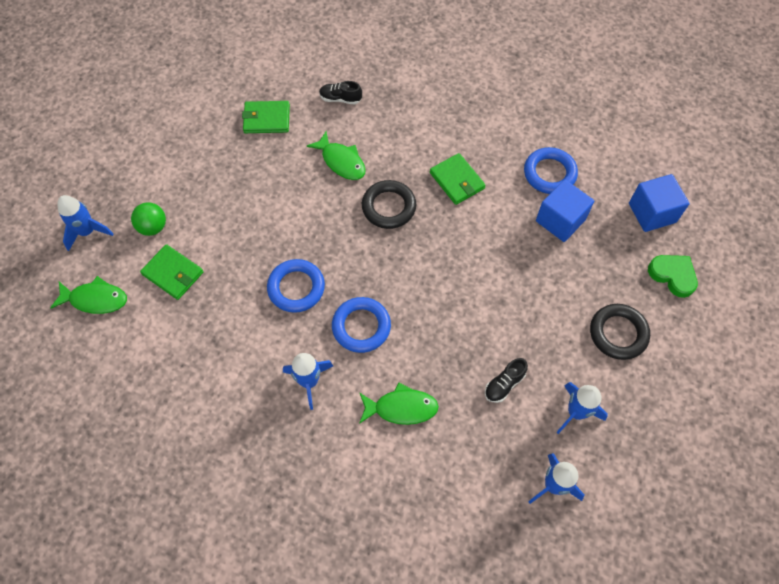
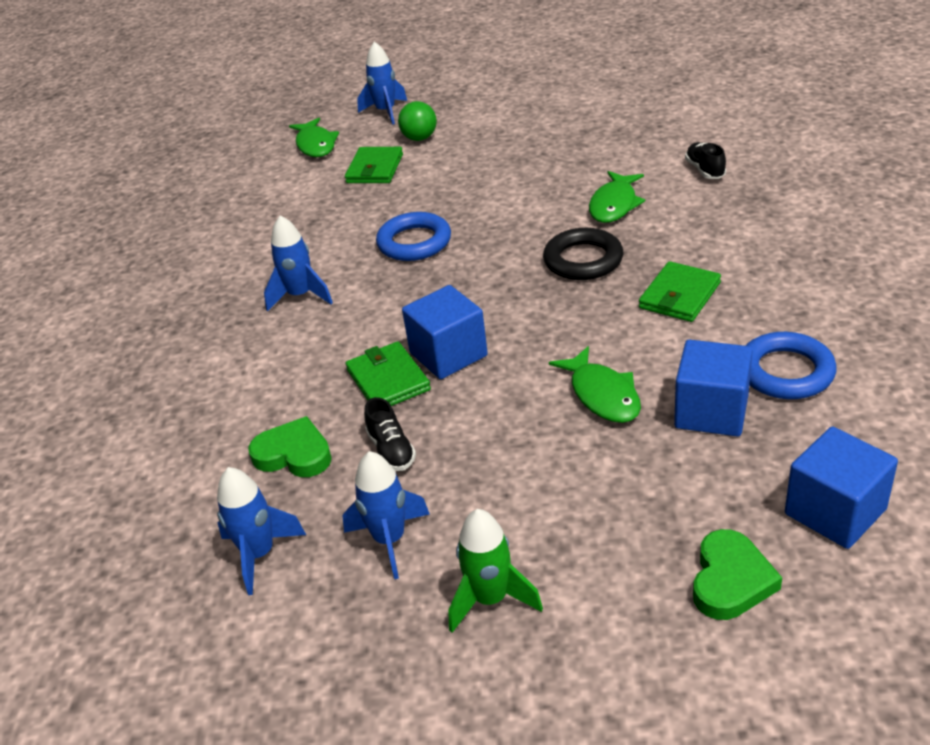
camera: 70 degrees right, 25 degrees down
(266, 119) = (619, 140): green wallet -> green wallet (388, 380)
(361, 326) = (396, 304): blue ring -> none
(401, 408) = (305, 374): green fish -> green fish (602, 395)
(434, 319) = (448, 354): none -> blue cube
(477, 439) = (294, 454): none -> green heart
(504, 384) = (391, 450): black shoe -> black shoe turned 135 degrees counterclockwise
(618, 333) = (560, 544): black ring -> none
(639, 381) = (490, 599): none -> green rocket

